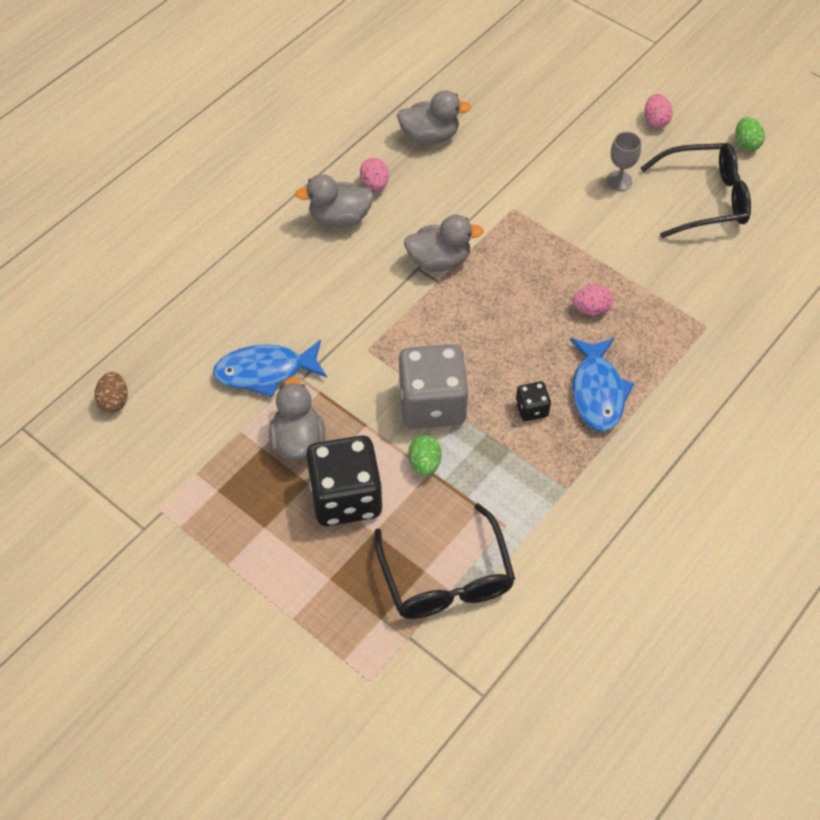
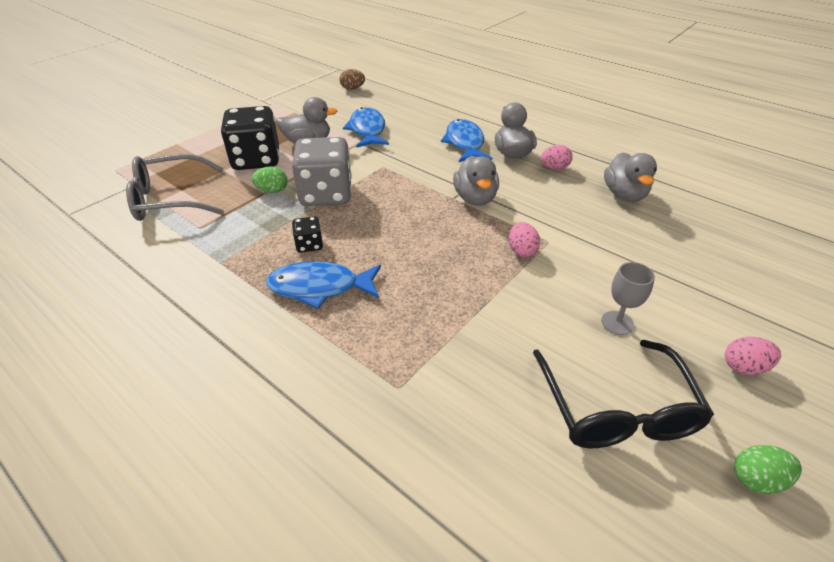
camera: 90 degrees right, 15 degrees down
(310, 263) = (465, 143): none -> blue fish
(446, 578) = (170, 199): black glasses -> grey glasses
(591, 309) = (423, 288): pink egg -> pink egg (521, 251)

